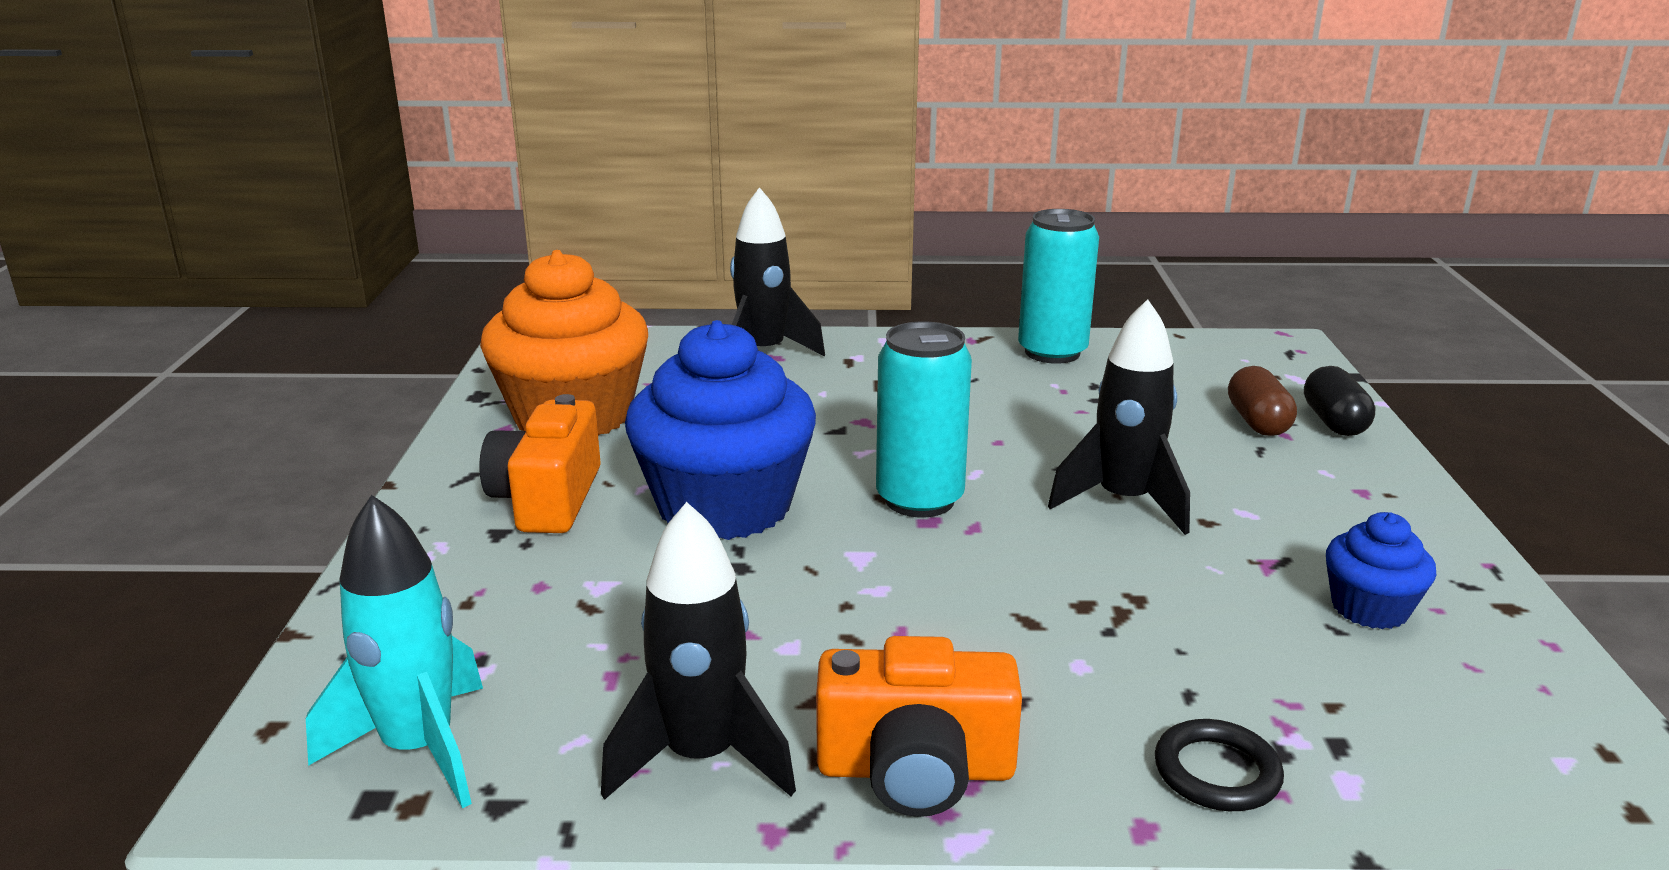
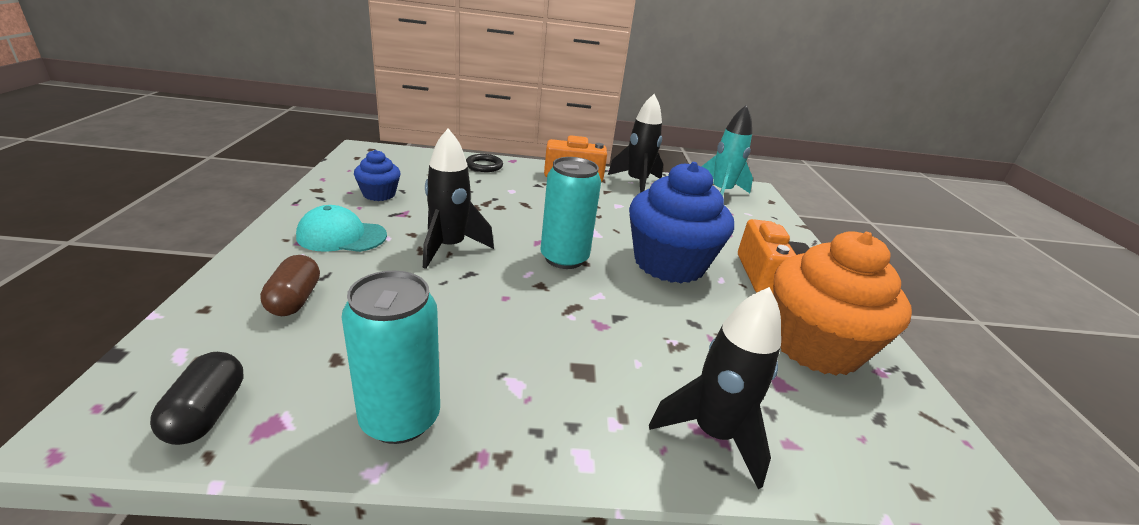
camera: 175 degrees right, 5 degrees up
(1314, 506) = (341, 236): none -> turquoise cap
(1334, 422) = (232, 295): black capsule -> black capsule (207, 413)

